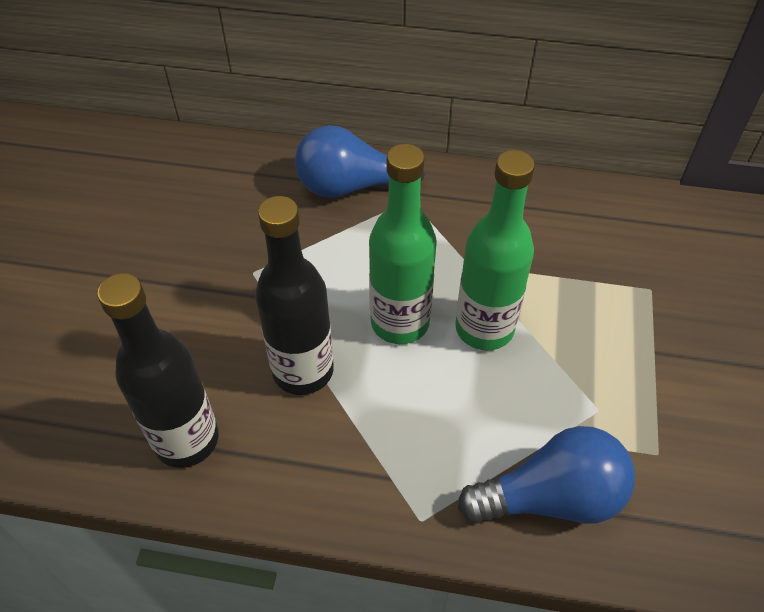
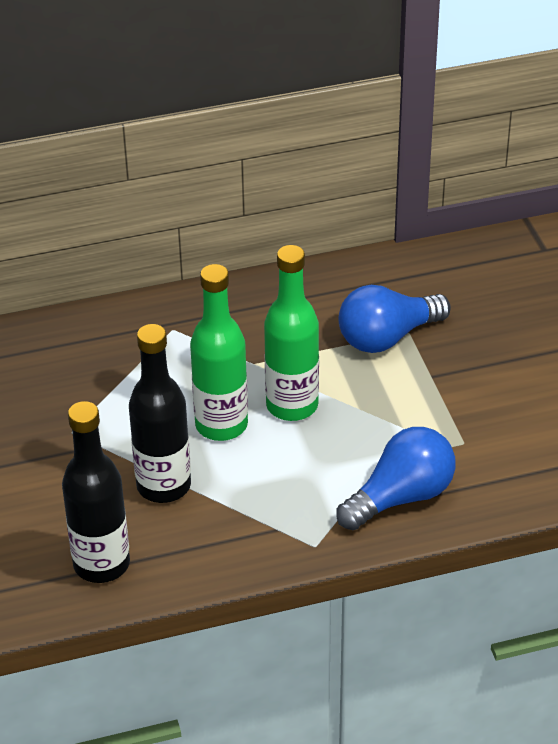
camera: 25 degrees left, 10 degrees down
(351, 186) = (113, 335): blue light bulb -> blue light bulb (387, 337)

